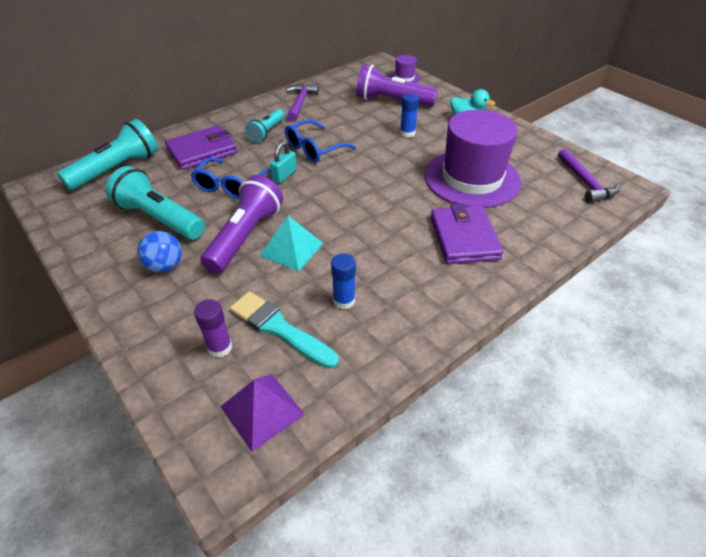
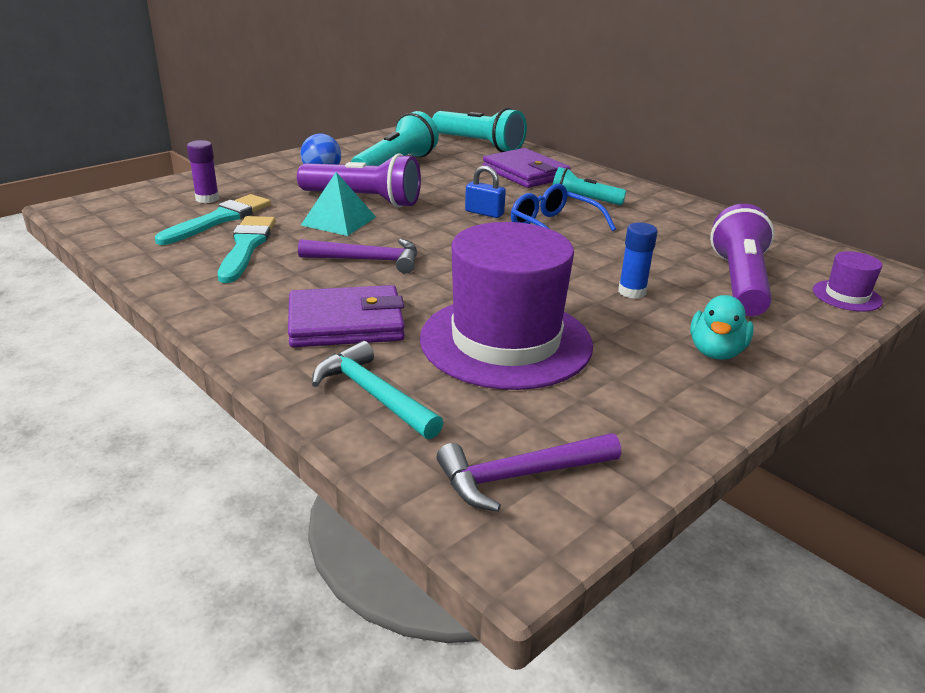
camera: 85 degrees right, 15 degrees down
(230, 186) = (456, 189): blue glasses -> none
(262, 410) = (126, 217): purple pyramid -> none
(284, 175) = (484, 213): turquoise padlock -> blue padlock
(300, 103) = (679, 216): purple hammer -> purple hammer (368, 260)
(344, 300) = (246, 247): blue glue stick -> turquoise brush
(539, 225) = (373, 394): none -> turquoise hammer

